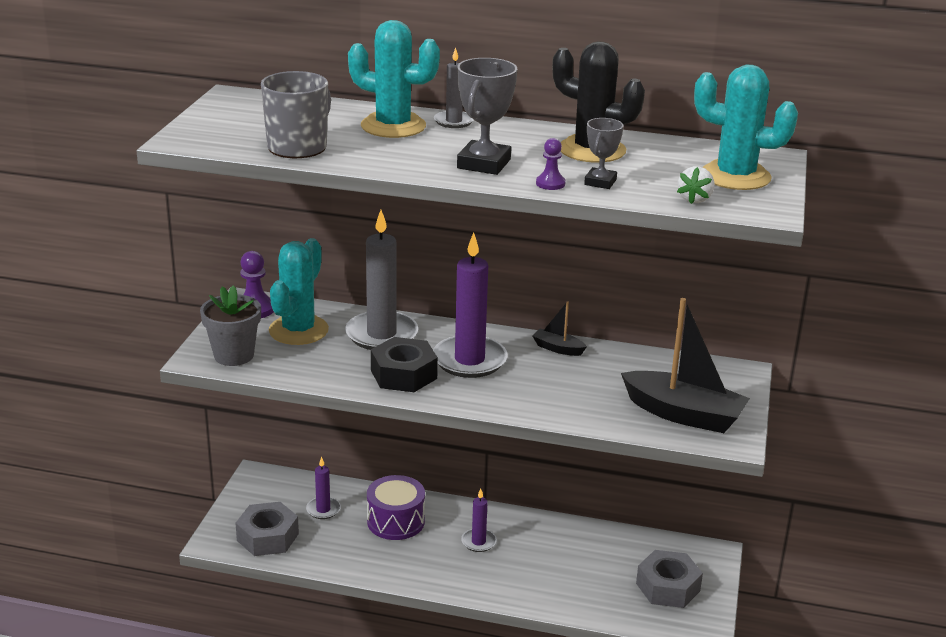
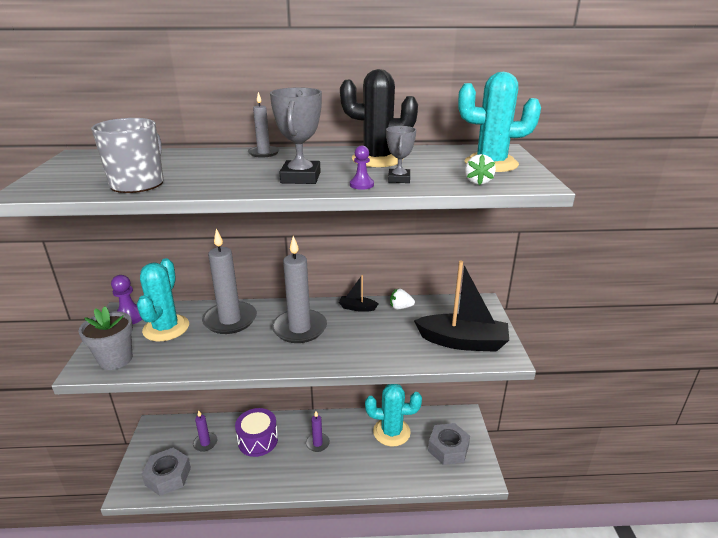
camera: 15 degrees left, 0 degrees up
(393, 126) = (217, 161): turquoise cactus -> turquoise cactus (391, 432)
(404, 374) = (254, 349): black nut -> none
(469, 360) = (299, 328): purple candle -> grey candle
(619, 358) = (400, 307): none -> white strawberry

